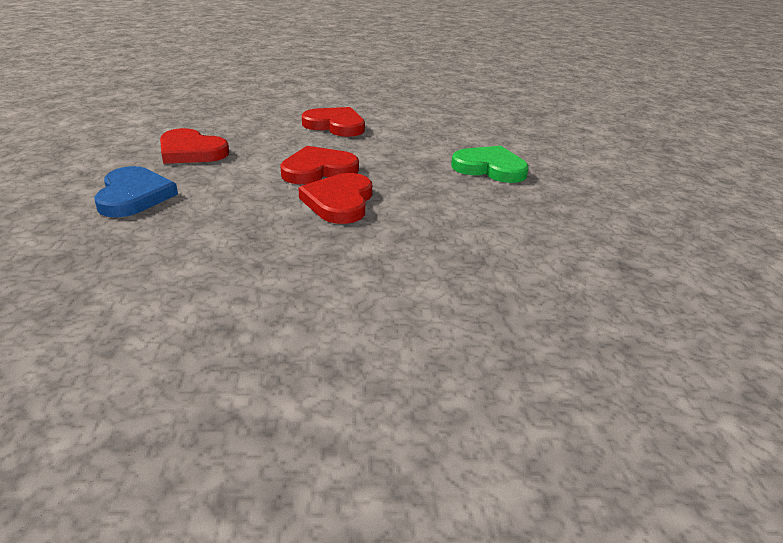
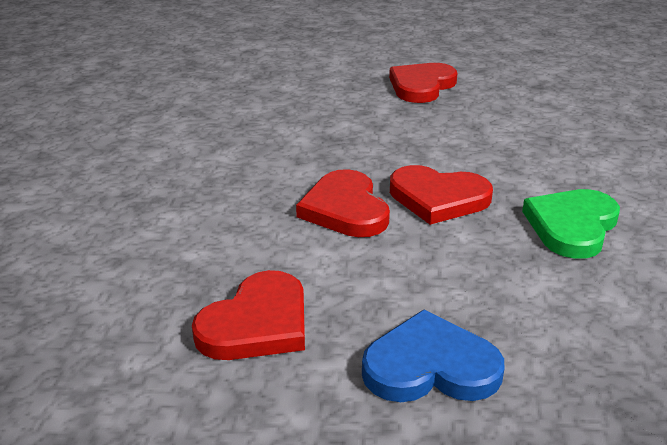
camera: 80 degrees left, 0 degrees up
(335, 125) = (182, 191): red heart -> red heart (421, 86)
(490, 168) = (349, 108): green heart -> green heart (572, 226)

